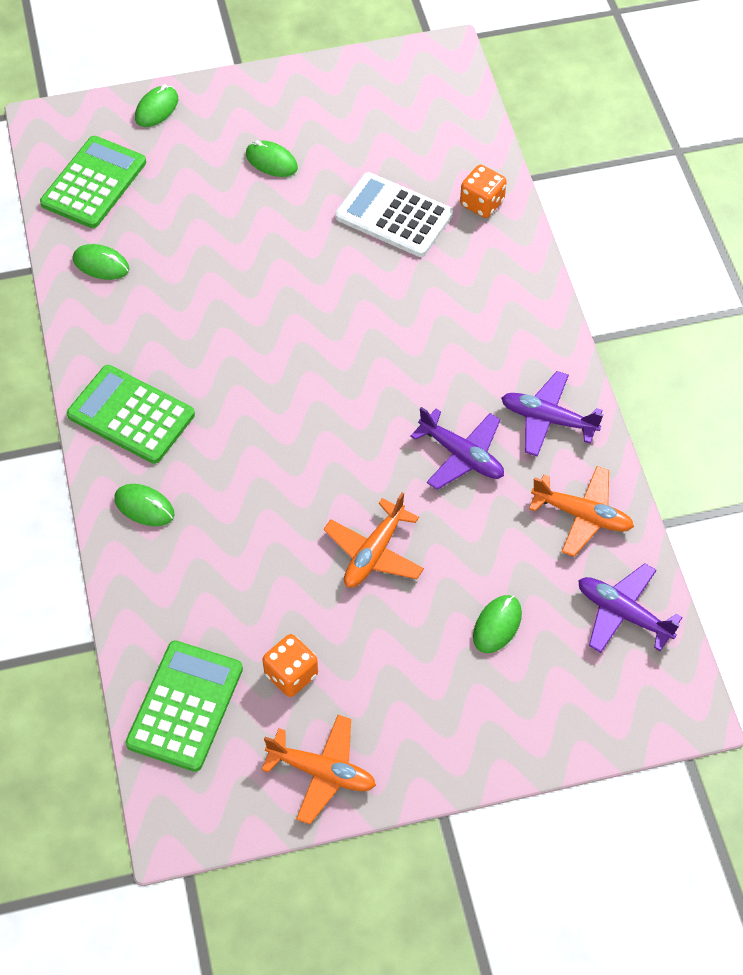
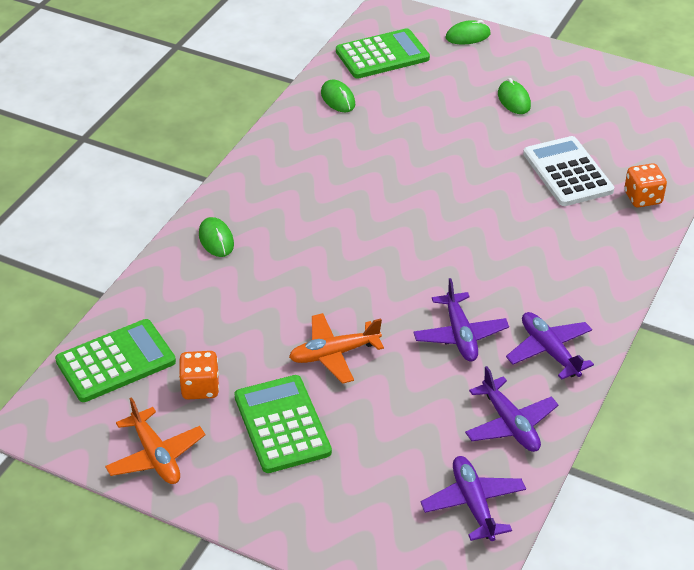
camera: 40 degrees right, 15 degrees down
(131, 415) = (265, 187): green calculator -> green calculator (282, 424)
(497, 625) = (371, 450): green mouse -> none
(582, 515) = (510, 424): orange plane -> purple plane

